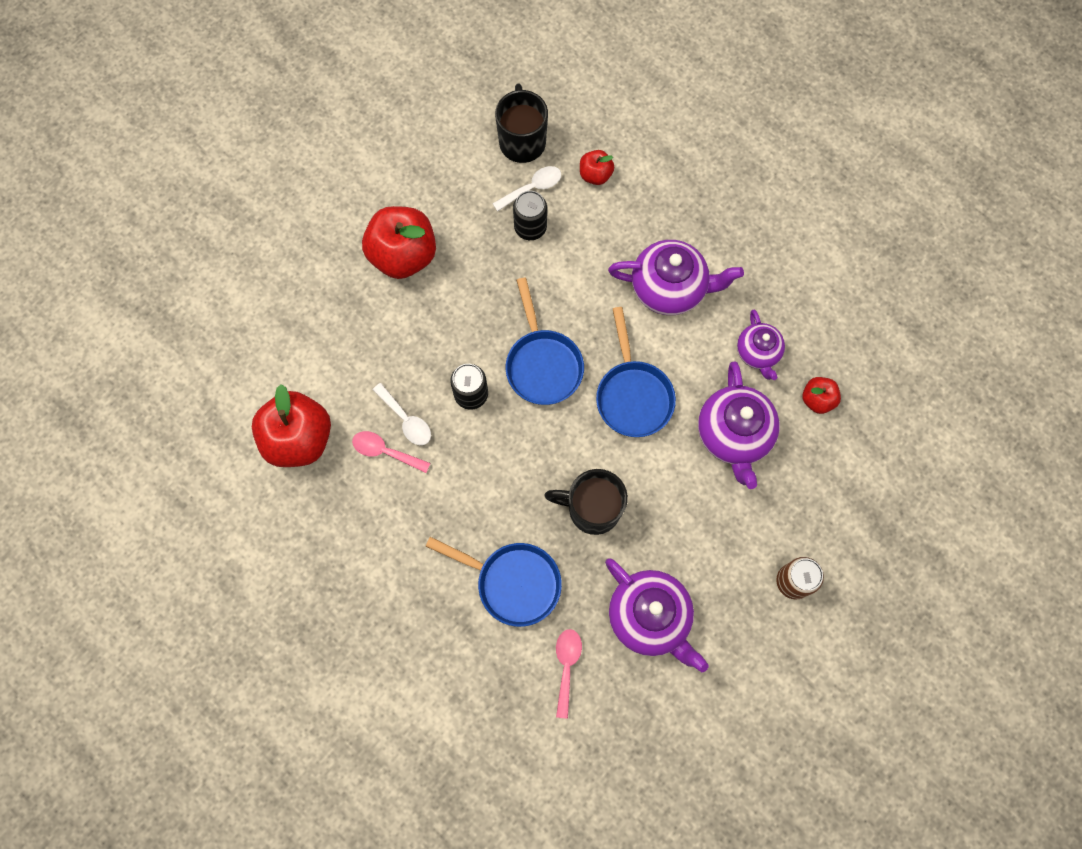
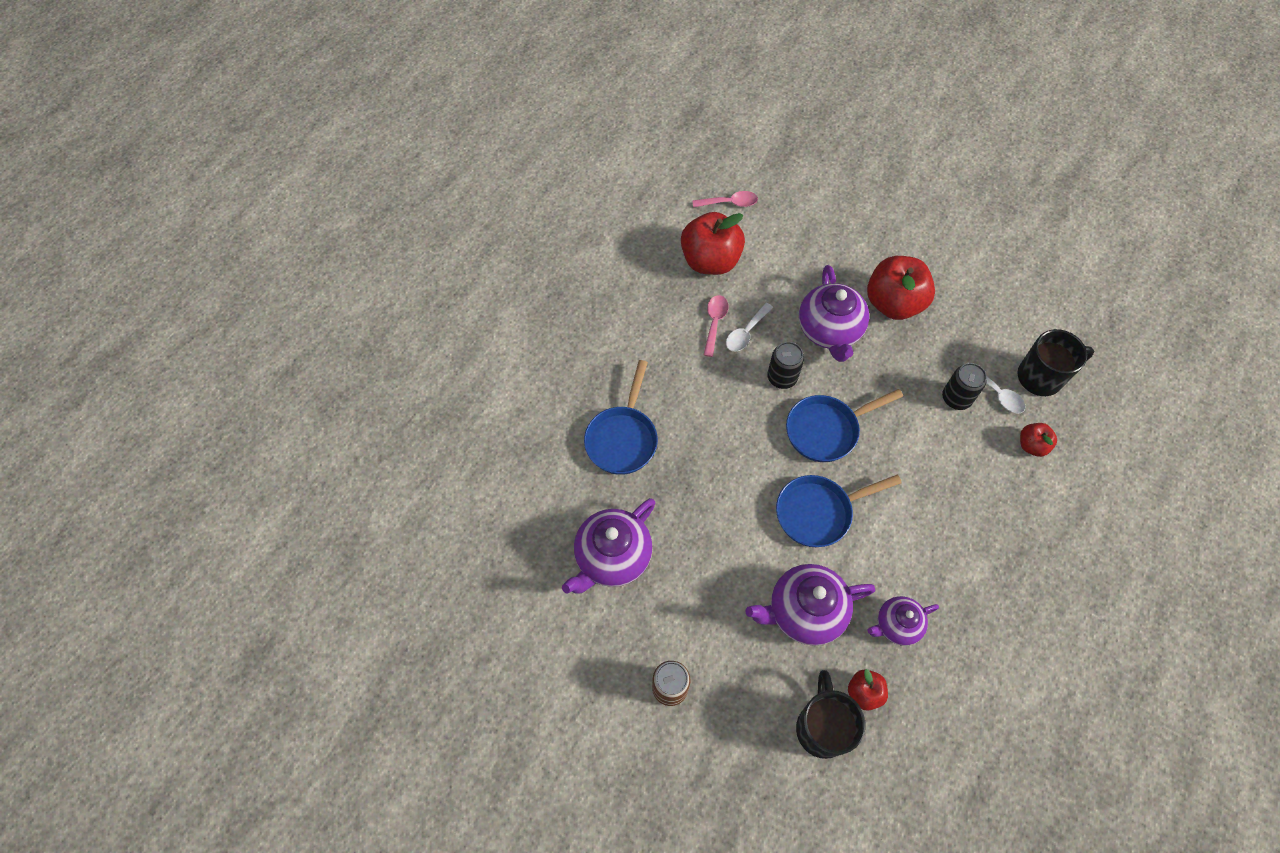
camera: 80 degrees right, 10 degrees down
(566, 666) = (557, 493): pink spoon -> pink spoon (729, 203)
(592, 509) = (701, 493): black mug -> black mug (822, 727)
(669, 288) = (937, 530): purple teapot -> purple teapot (829, 330)

